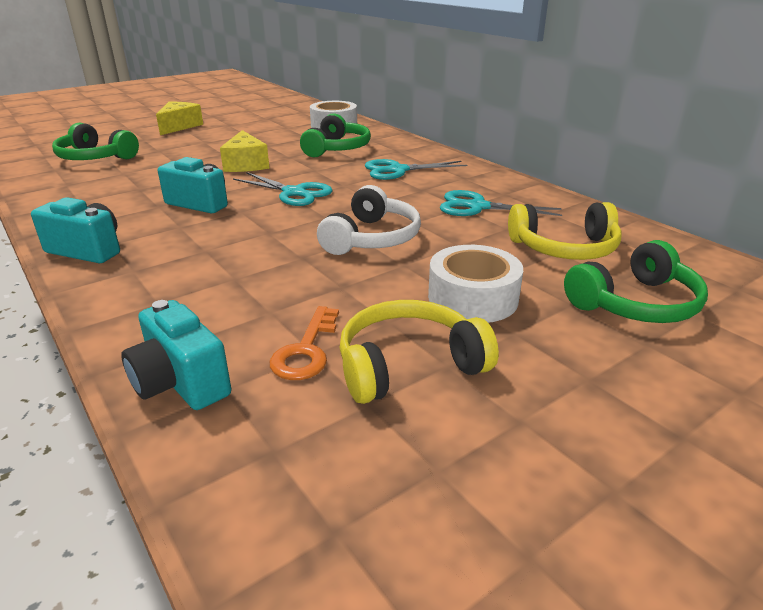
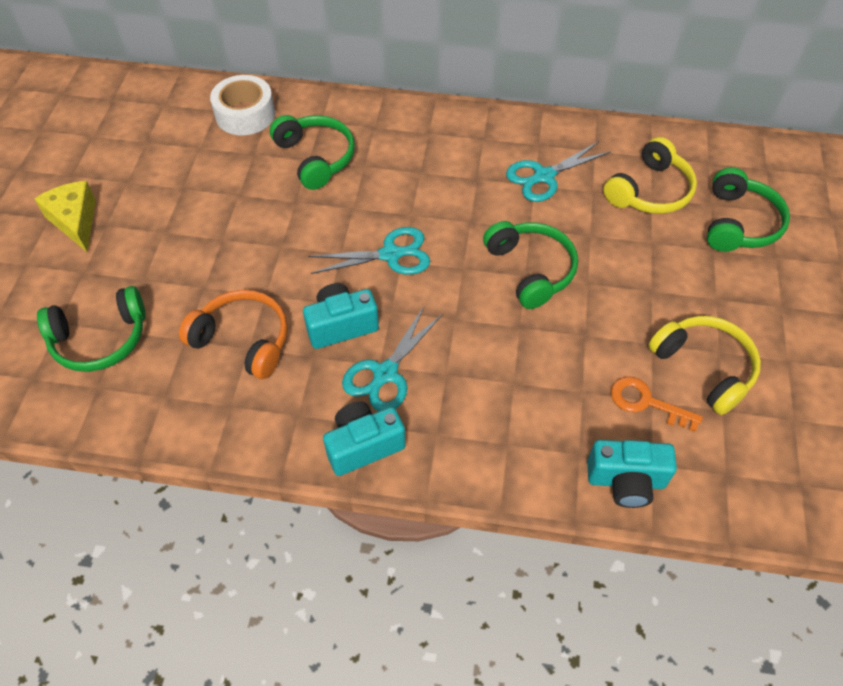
camera: 45 degrees left, 25 degrees up
(144, 185) = (243, 340): none -> orange headphones
(246, 164) = (277, 241): yellow cheese -> none
(306, 350) = (646, 402): orange key -> orange key turned 150 degrees clockwise
(371, 238) = (530, 270): white headphones -> green headphones
(398, 170) = (420, 161): turquoise scissors -> turquoise scissors (385, 373)
(409, 365) = (704, 367): yellow headphones -> yellow headphones turned 120 degrees clockwise
(473, 298) = (664, 285): white tape -> none

